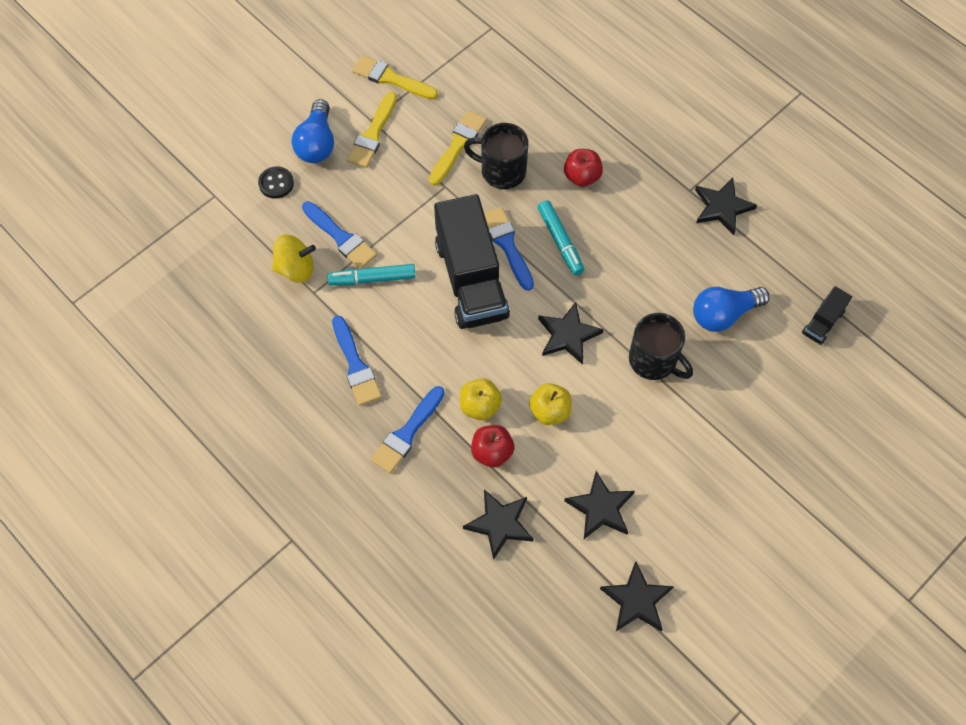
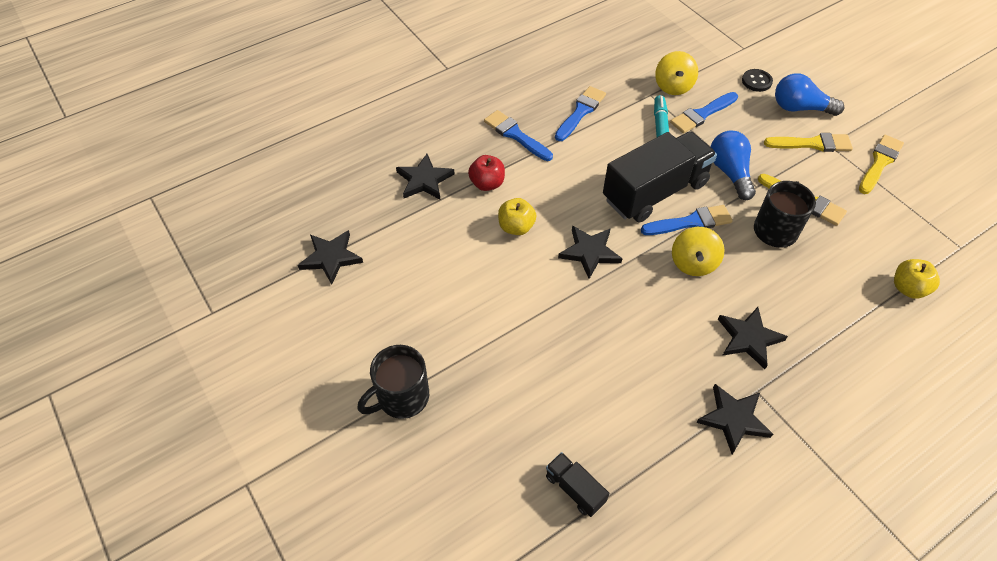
camera: 100 degrees right, 10 degrees down
(356, 365) = (580, 112): blue brush -> blue brush turned 135 degrees clockwise
(373, 134) = (812, 144): yellow brush -> yellow brush turned 150 degrees clockwise
(471, 279) = (655, 192): black truck -> black truck turned 150 degrees clockwise
(480, 406) = (530, 181): yellow apple -> yellow apple (908, 288)
(560, 241) = (693, 263): turquoise marker -> yellow spinning top
(582, 176) = (771, 294): red apple -> none
(600, 508) = (418, 247): black star -> black star (749, 338)
(654, 360) = (553, 315): black mug -> black mug (401, 397)
(724, 314) = (597, 389): blue light bulb -> blue light bulb (730, 172)

